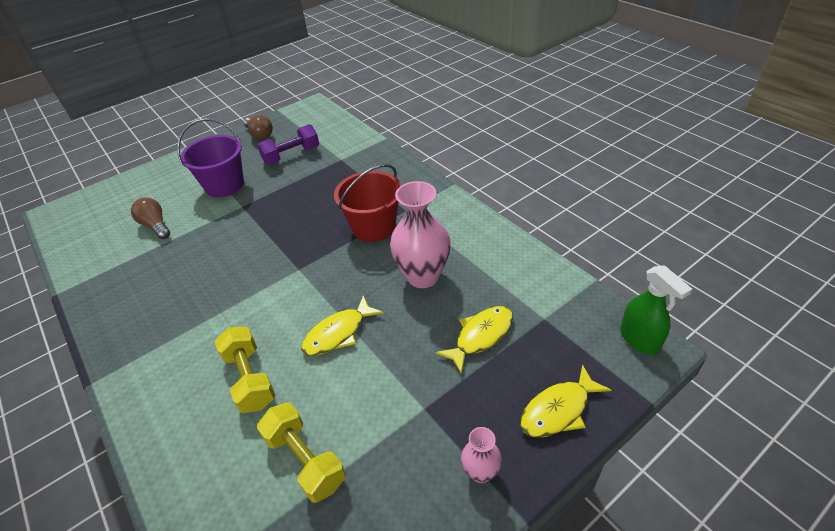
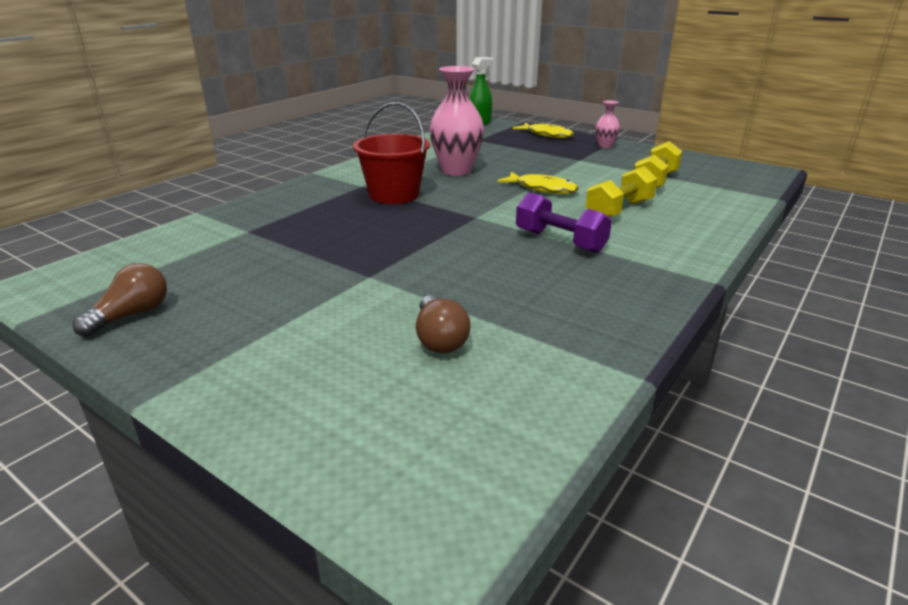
camera: 110 degrees left, 15 degrees down
(156, 226) = (439, 339): brown light bulb -> brown light bulb turned 45 degrees counterclockwise
(224, 185) = (312, 306): purple bucket -> none
(291, 155) = (226, 267): purple dumbbell -> purple dumbbell (560, 241)
(481, 336) = (507, 151): yellow fish -> none

